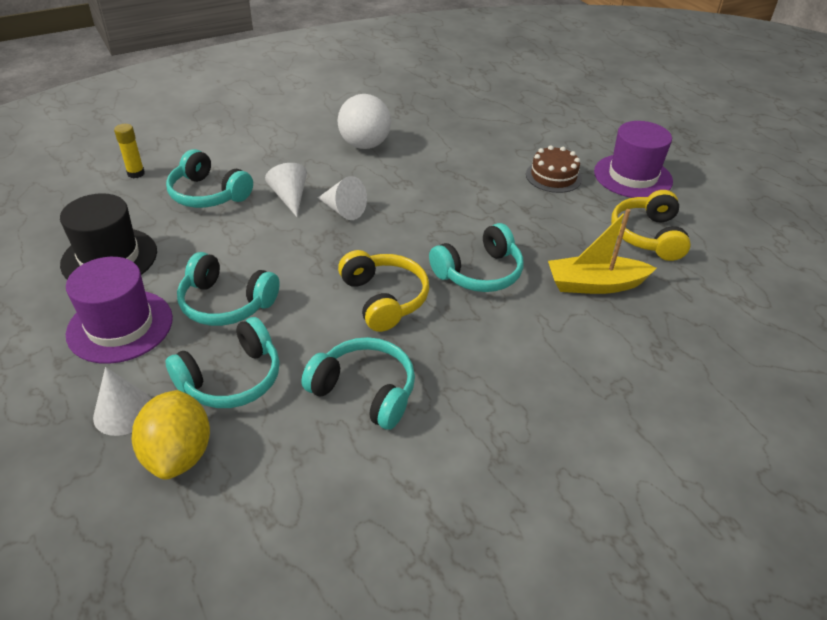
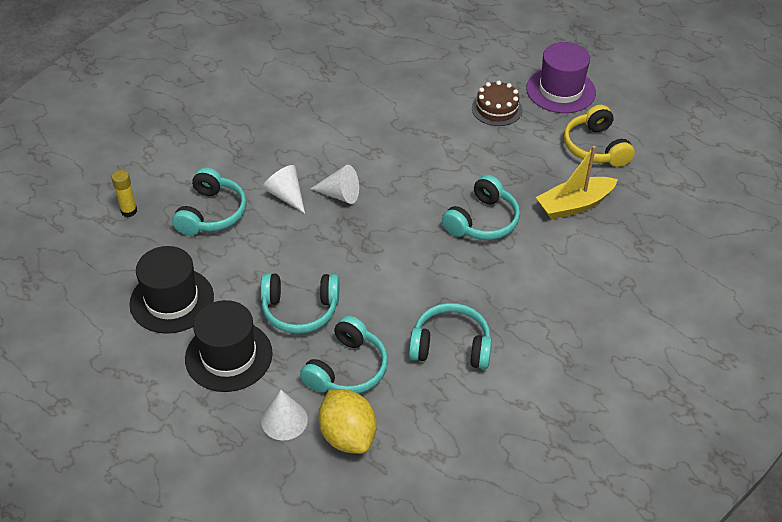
camera: 20 degrees left, 5 degrees up
(120, 326) = (228, 356): purple hat -> black hat
(208, 194) = (211, 213): turquoise headphones -> turquoise headphones turned 90 degrees counterclockwise
(364, 145) = (317, 120): white ball -> none
(384, 299) = (422, 267): yellow headphones -> none

